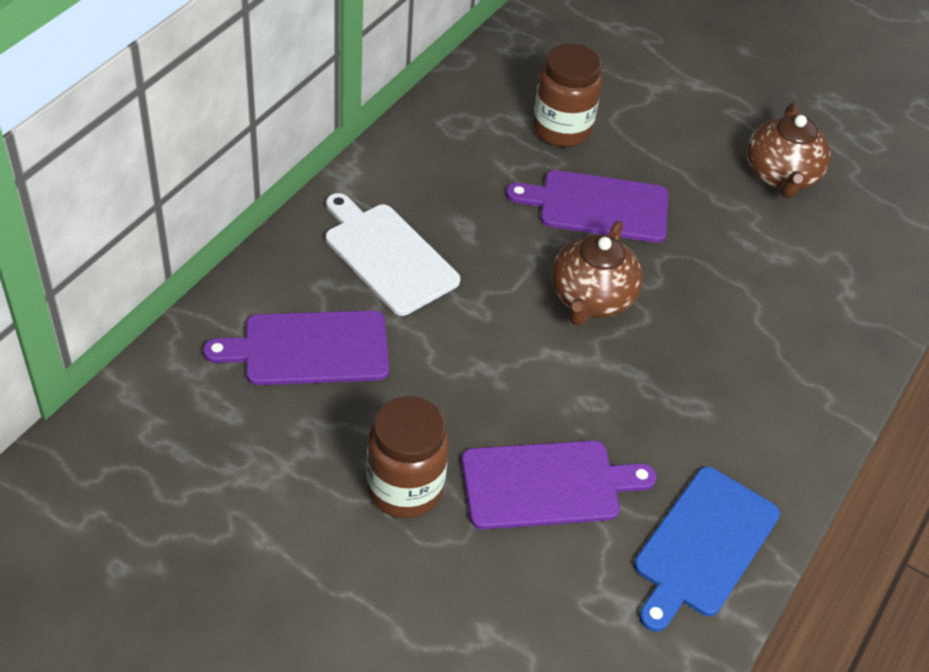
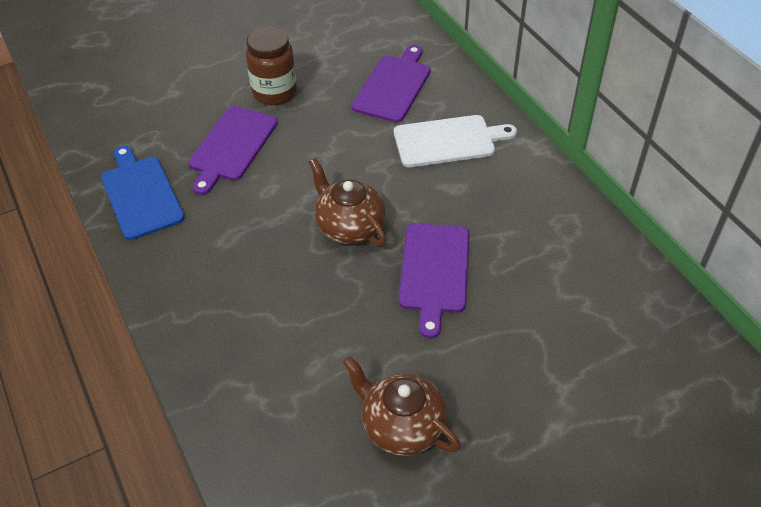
camera: 125 degrees right, 0 degrees up
(561, 129) = (534, 288): brown jar -> none
(597, 206) = (434, 272): purple cutting board -> purple cutting board turned 150 degrees clockwise

